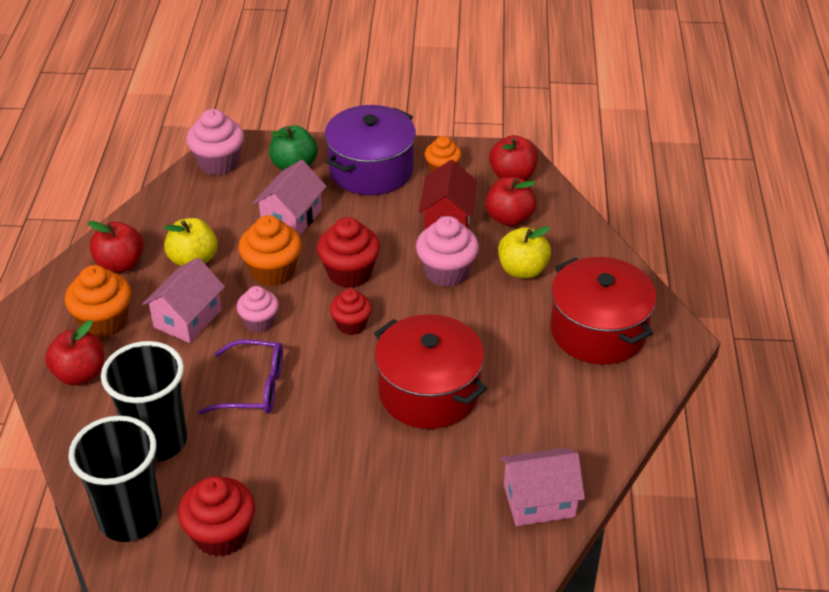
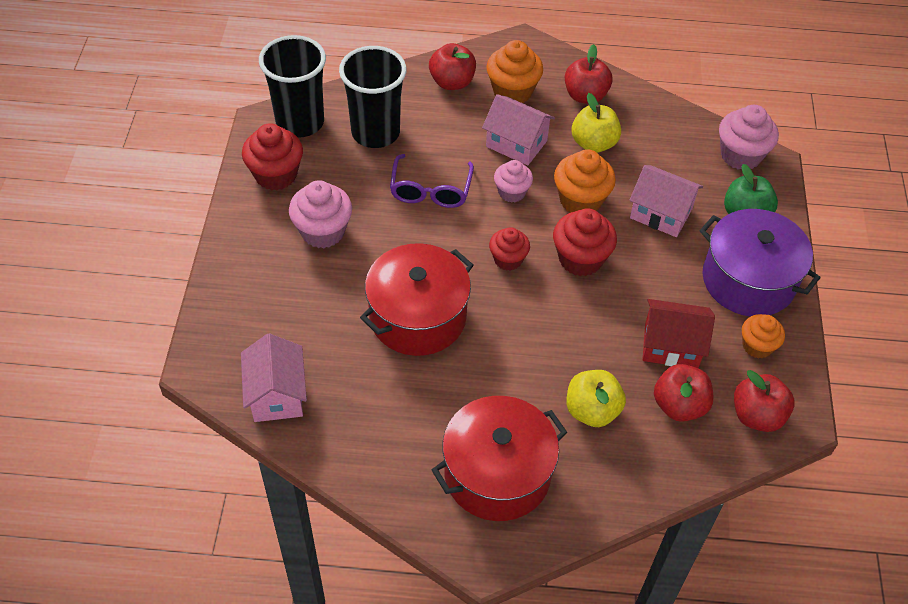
camera: 90 degrees right, 10 degrees up
(446, 272) = (585, 340): pink cupcake -> pink cupcake (323, 231)

